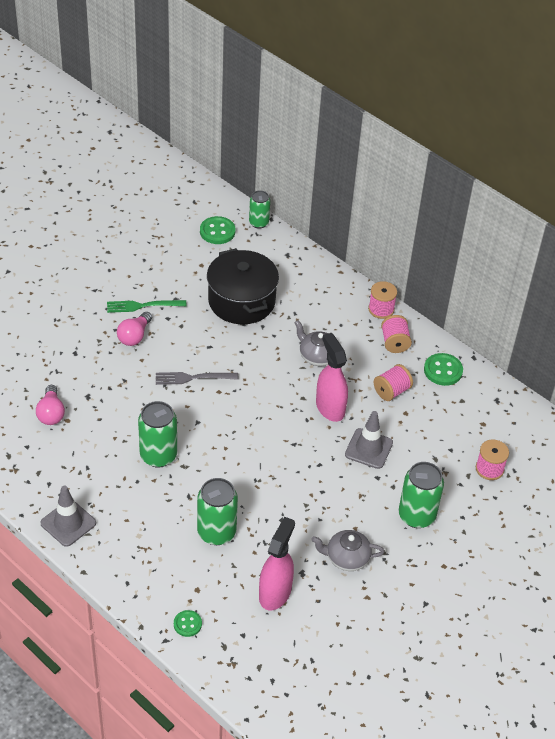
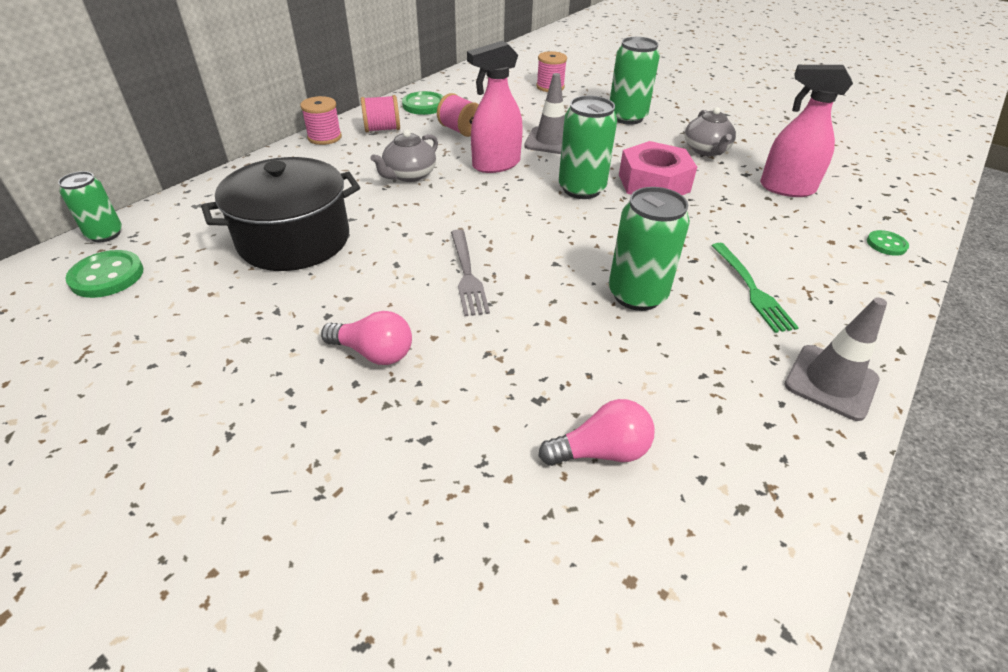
camera: 95 degrees left, 5 degrees down
(143, 306) = (291, 350): green fork -> green fork (752, 289)
(216, 532) = (736, 233): green can -> green can (581, 189)
(292, 502) = (653, 183): none -> pink nut

